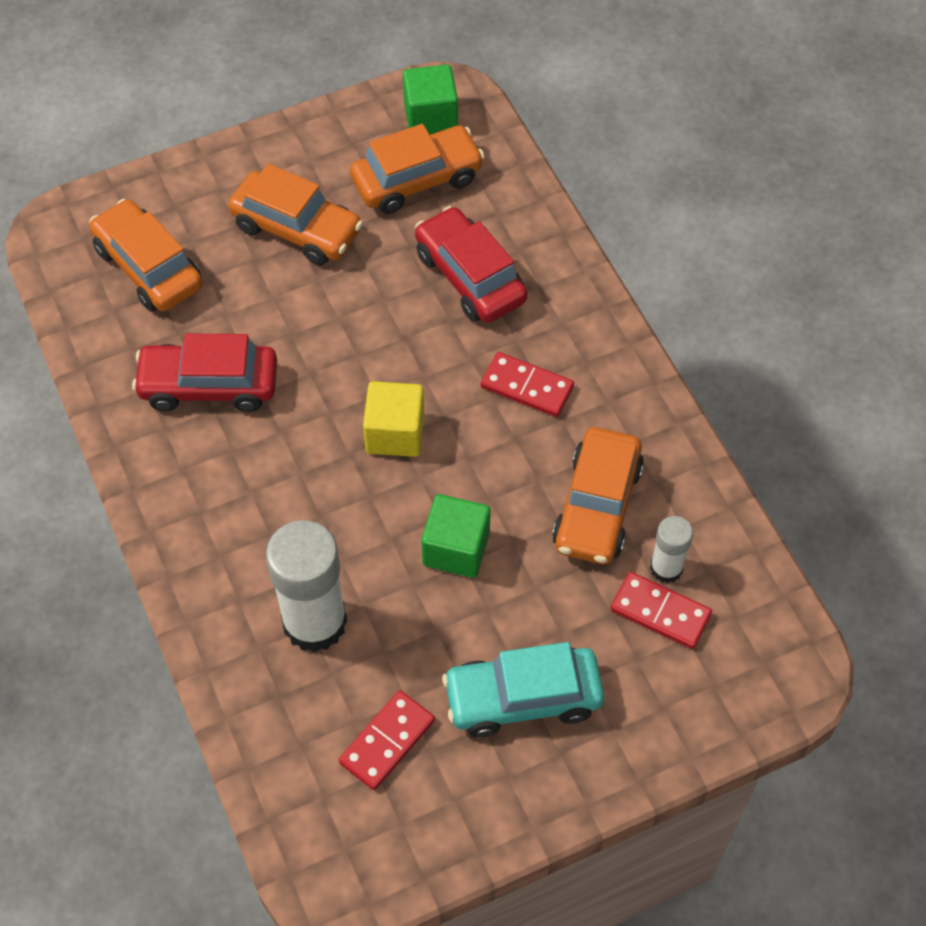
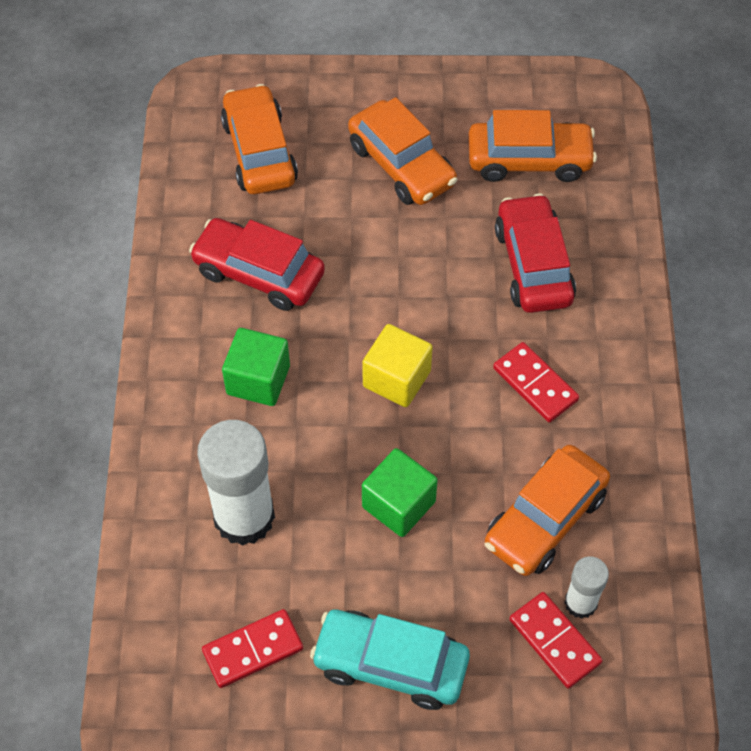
camera: 25 degrees right, 0 degrees up
(430, 117) = (569, 108): green cube -> green cube (258, 380)

